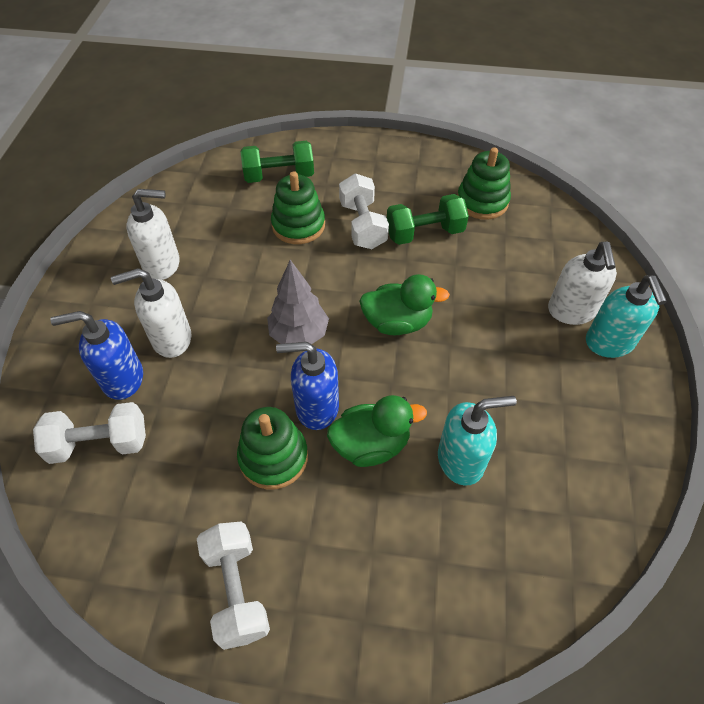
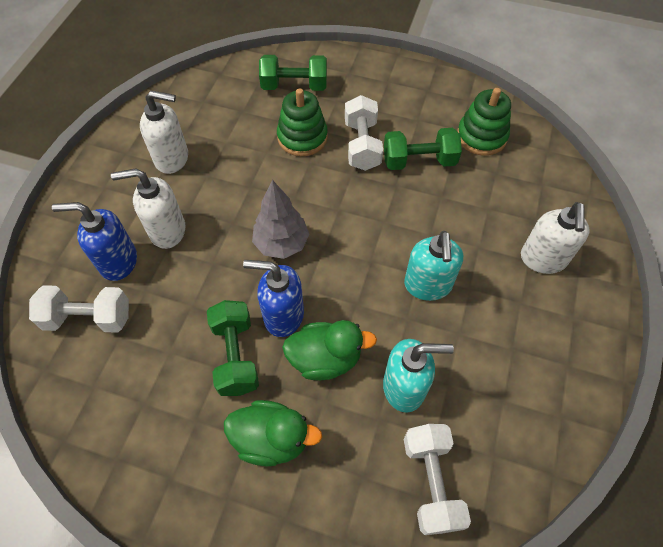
camera: 10 degrees right, 5 degrees up
(237, 590) = (180, 470): white dumbbell -> white dumbbell (431, 482)
(273, 457) = (236, 356): green stacking toy -> green dumbbell
(397, 322) = (374, 246): green duck -> green duck (272, 439)
(609, 343) = (572, 296): turquoise soap dispenser -> turquoise soap dispenser (427, 285)

